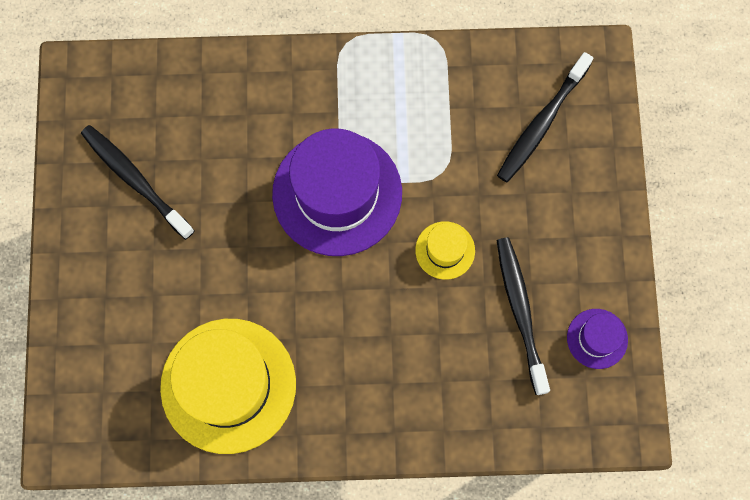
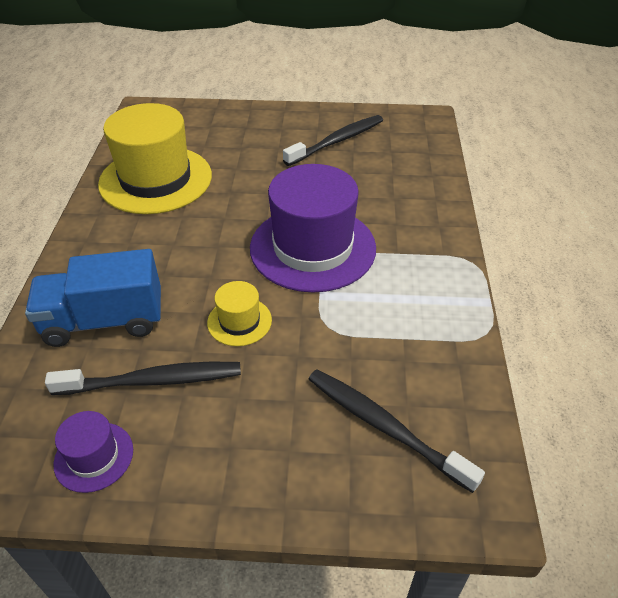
camera: 95 degrees right, 30 degrees down
(457, 375) = (104, 321): none -> blue truck

